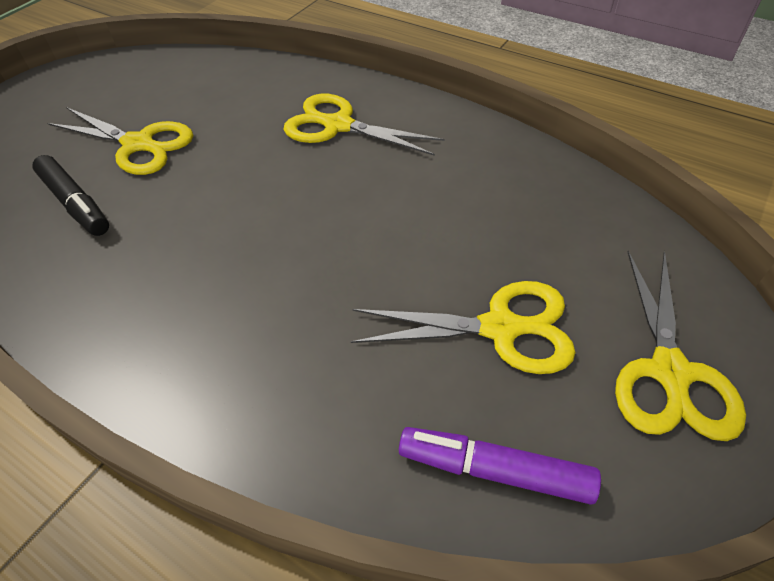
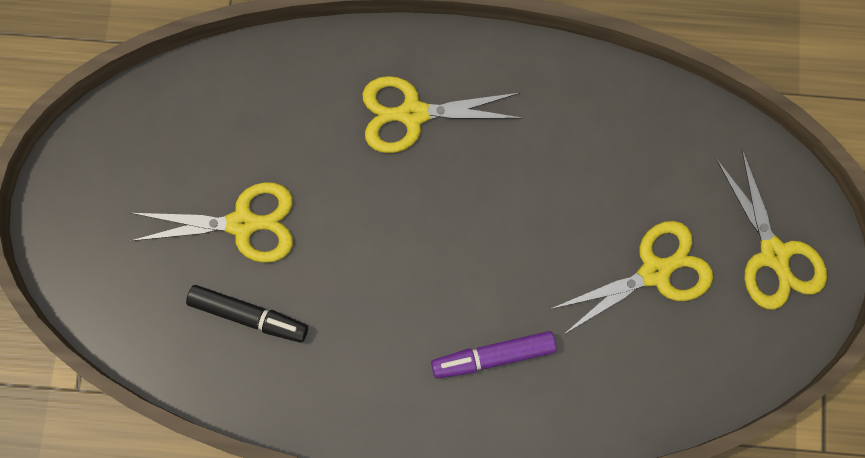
camera: 30 degrees left, 25 degrees up
(494, 470) = (696, 377): purple marker -> purple marker (493, 356)

